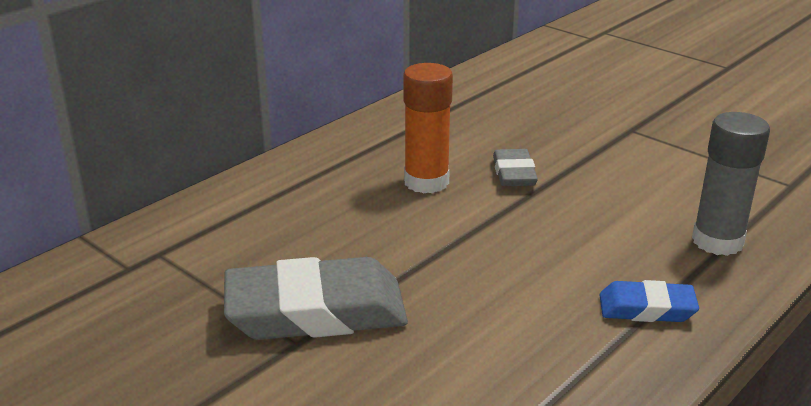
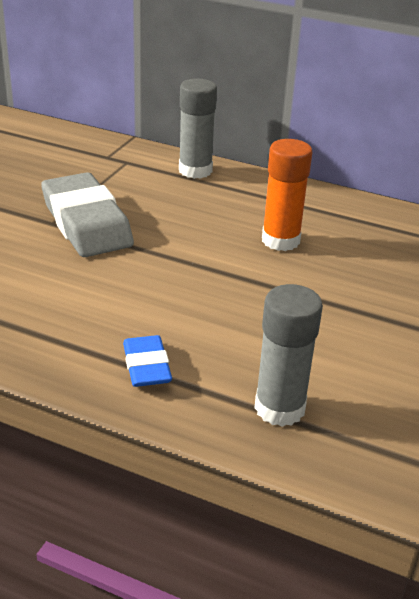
camera: 70 degrees right, 5 degrees up
(226, 205) = (195, 170): none -> grey glue stick
(514, 173) = (326, 280): grey eraser -> none

